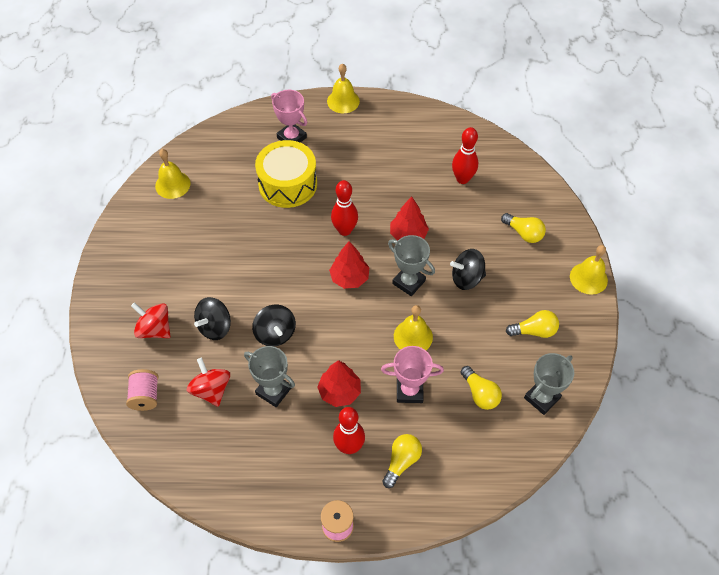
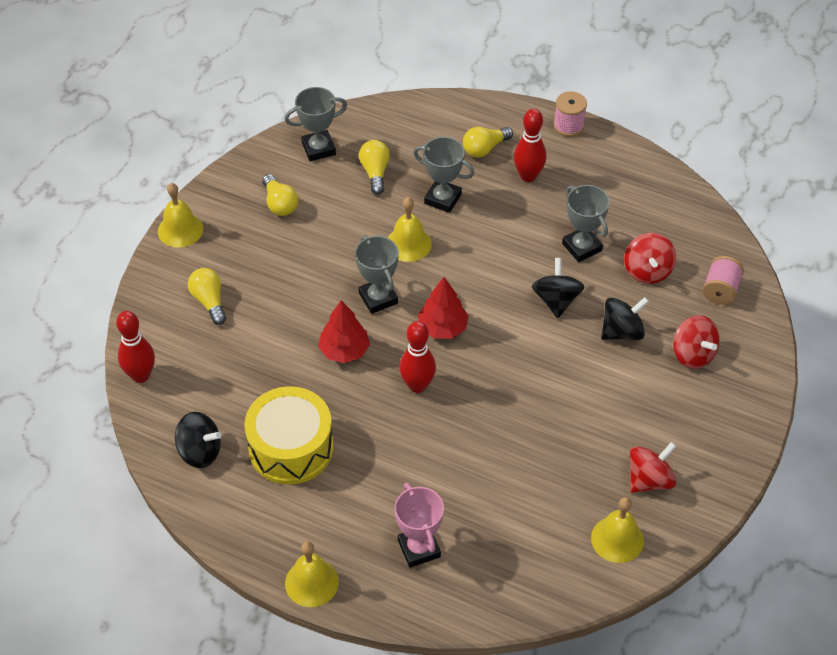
camera: 155 degrees left, 5 degrees down
(162, 227) = (649, 480): none -> red spinning top
(287, 184) = (458, 477): yellow drum -> yellow drum (291, 447)
(339, 391) = (513, 223): red tree -> none
(409, 391) = (443, 199): pink trophy -> grey trophy
(462, 179) = (229, 394): red bowling pin -> red bowling pin (141, 375)
(466, 278) = (311, 278): black spinning top -> black spinning top (200, 452)
(534, 331) = (279, 204): yellow light bulb -> yellow light bulb turned 135 degrees counterclockwise

